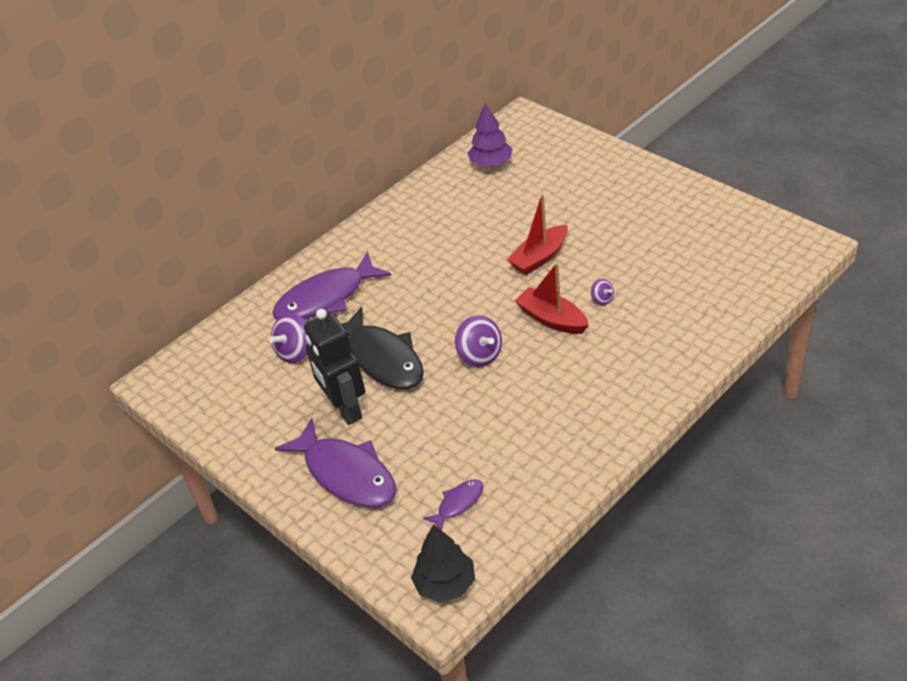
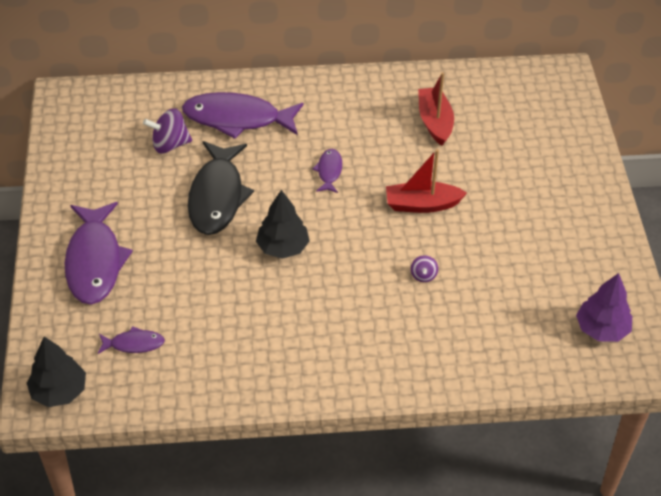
camera: 35 degrees right, 5 degrees up
(345, 409) = (149, 213): black robot -> none
(444, 283) = (329, 171): none -> purple fish
(480, 355) = (282, 247): purple spinning top -> black tree
(491, 163) = (487, 97): purple tree -> purple tree (601, 329)
(552, 319) = (367, 261): red boat -> red boat (435, 122)

